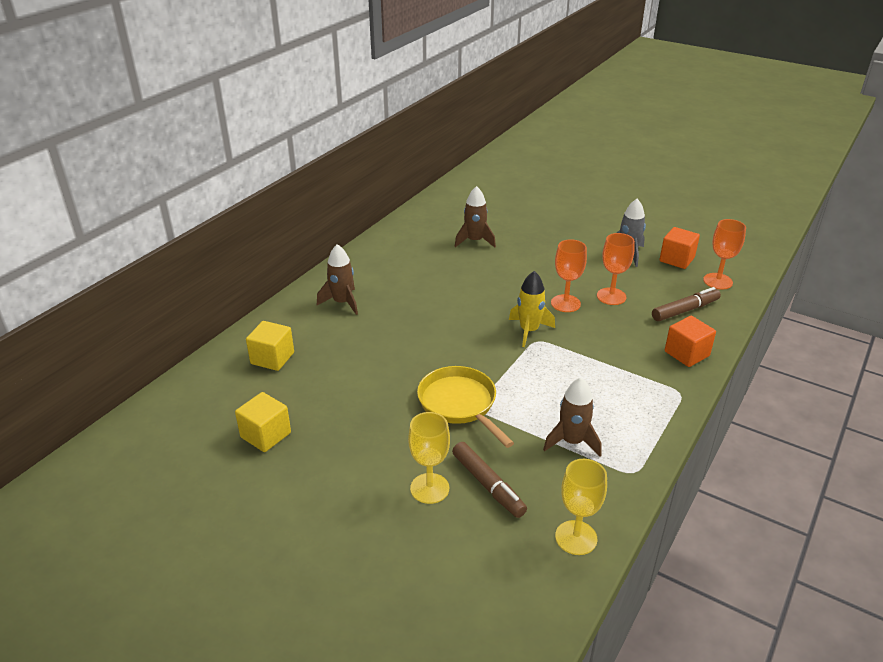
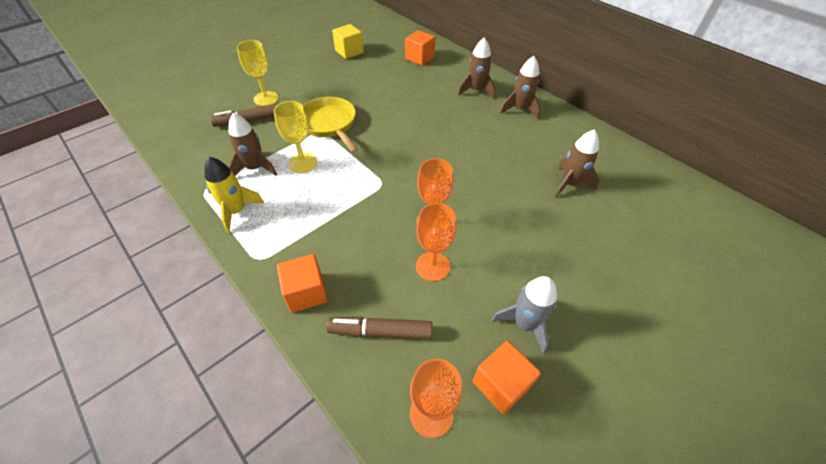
camera: 105 degrees right, 15 degrees up
(272, 358) = (419, 58): yellow cube -> orange cube
(371, 271) = (520, 109): none -> brown rocket
(460, 404) = (329, 124): yellow pan -> yellow pan turned 105 degrees counterclockwise
(529, 331) = (398, 182): yellow rocket -> yellow rocket (237, 211)
(576, 537) = (181, 145): yellow goblet -> yellow goblet (303, 163)
(685, 310) = (380, 331): brown marker -> brown marker turned 105 degrees clockwise

